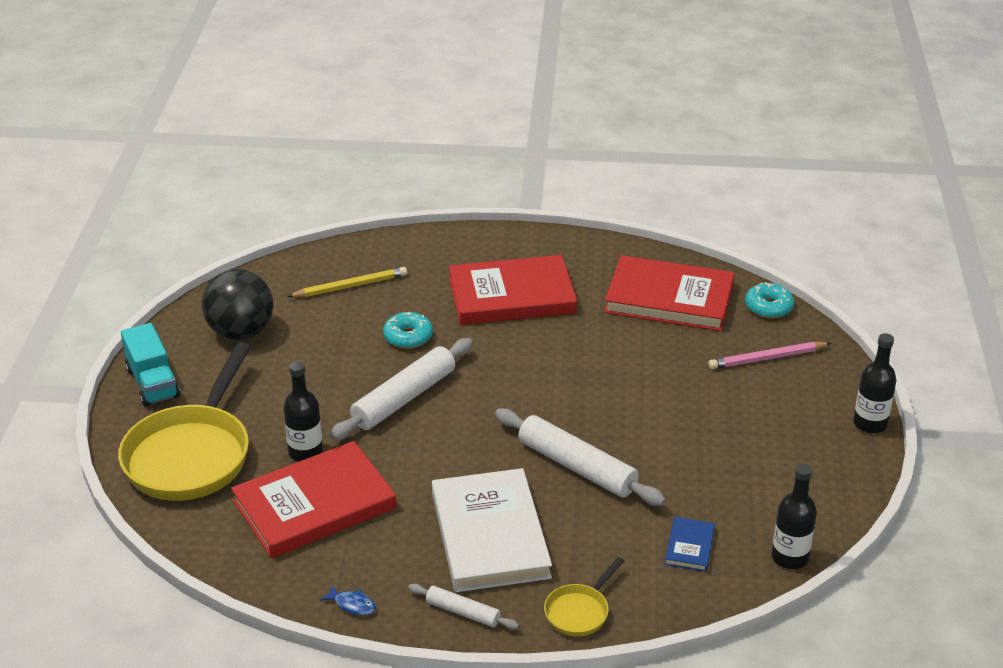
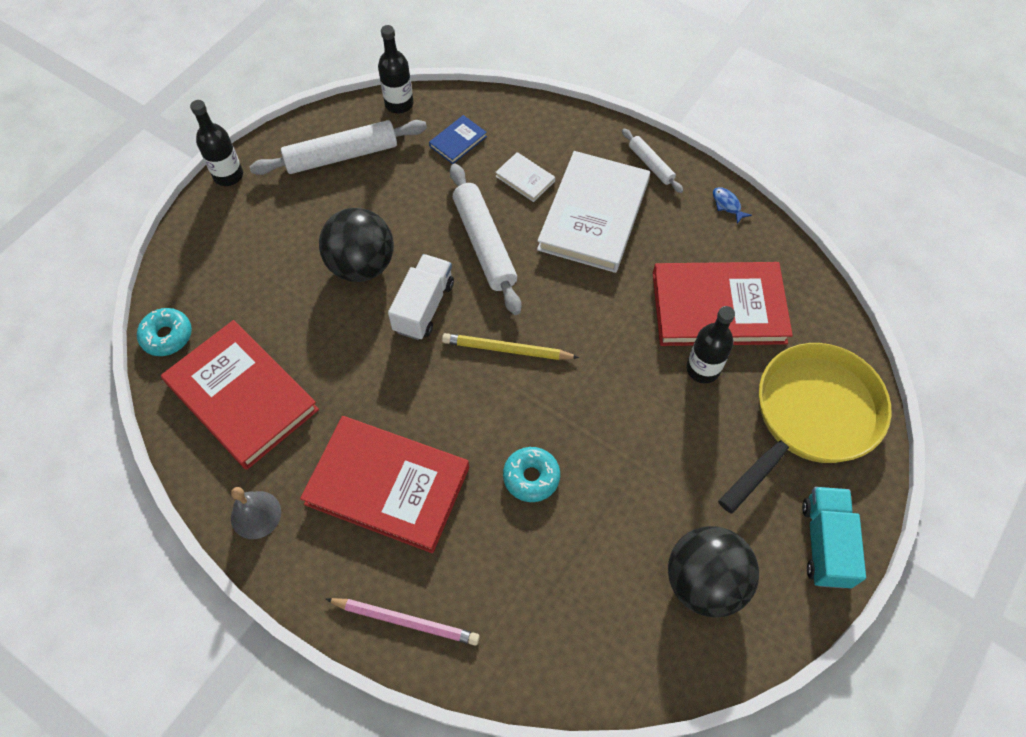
camera: 150 degrees left, 25 degrees up
(350, 286) = (548, 600): yellow pencil -> yellow pencil (506, 349)
(404, 398) = (582, 391): white rolling pin -> white rolling pin (341, 155)
(579, 611) = (570, 130): yellow pan -> none
(586, 401) = (424, 307): none -> white truck
(587, 540) = (525, 179): none -> white book
(588, 252) = (256, 514): none -> grey bell
(670, 407) = (362, 265): none -> black ball
(767, 358) = (233, 277): pink pencil -> pink pencil (406, 621)

